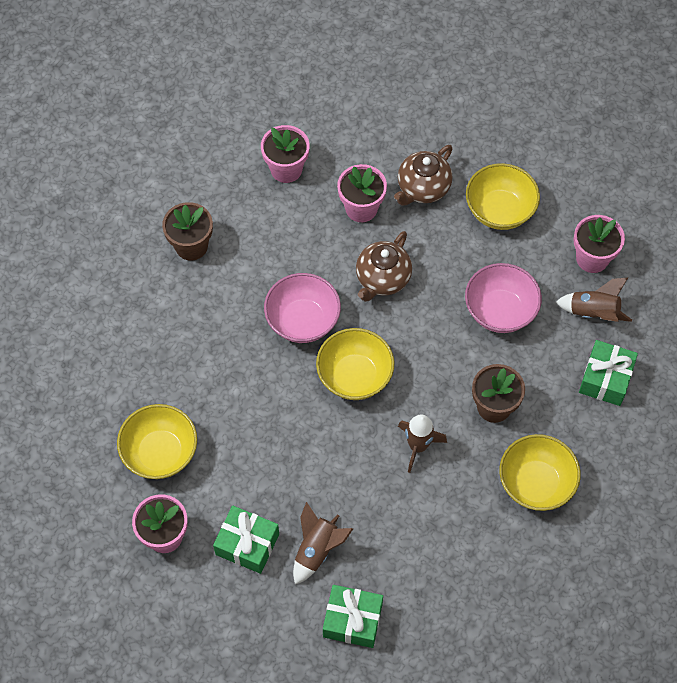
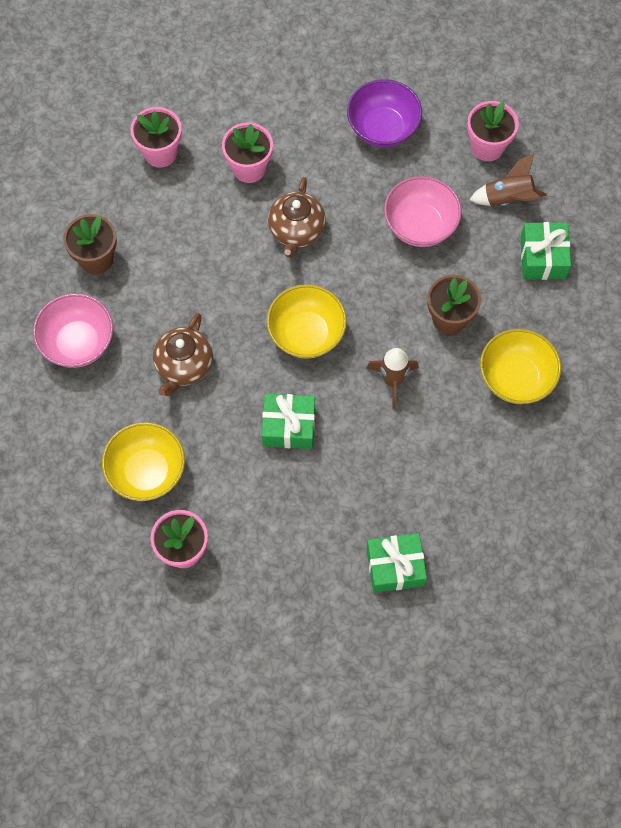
camera: 20 degrees left, 5 degrees up
(247, 544) = (266, 530): green gift -> green gift (288, 426)
(303, 321) = (235, 296): pink bowl -> pink bowl (78, 343)
(317, 550) = (335, 512): brown rocket -> none
(422, 188) = (301, 130): brown teapot -> brown teapot (184, 366)
(499, 210) = (383, 128): yellow bowl -> purple bowl

